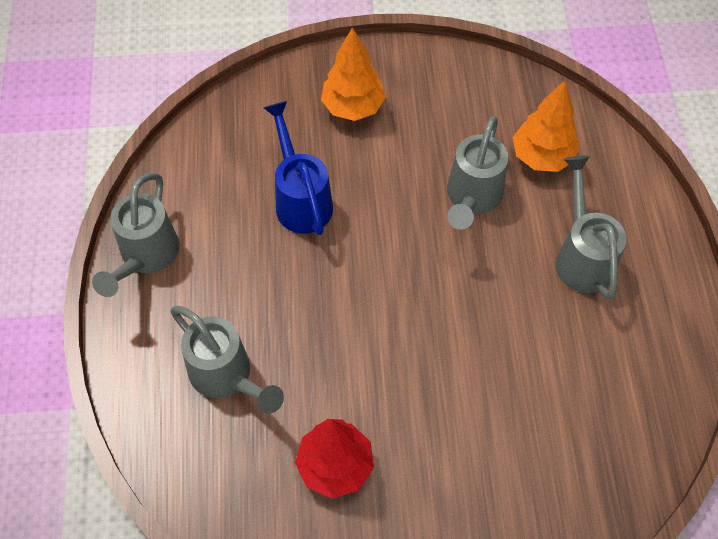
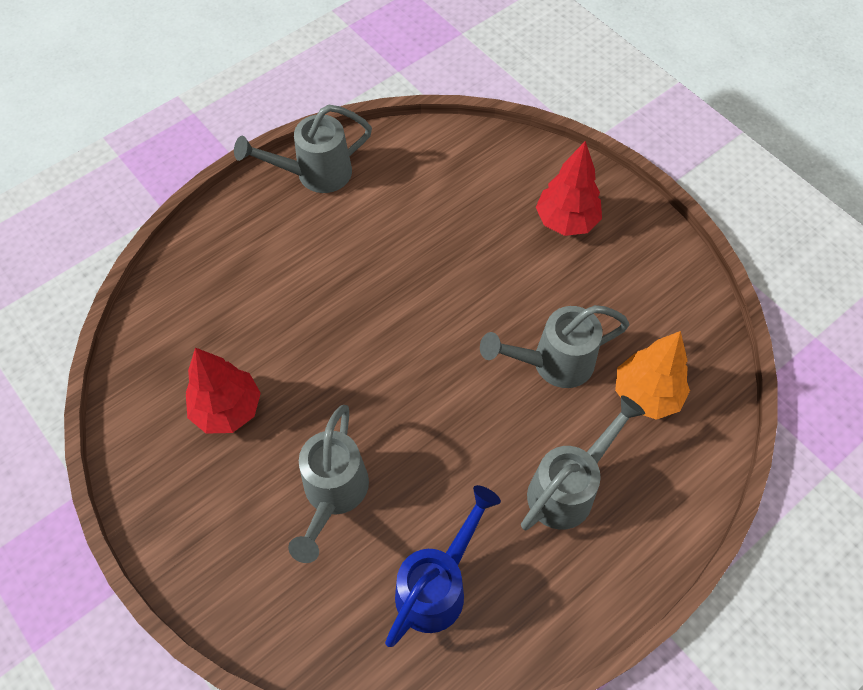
camera: 55 degrees right, 0 degrees up
(227, 377) = (253, 289): grey watering can -> grey watering can (333, 495)
(300, 199) = (447, 239): blue watering can -> blue watering can (438, 585)
(353, 107) = (566, 221): orange tree -> red tree

